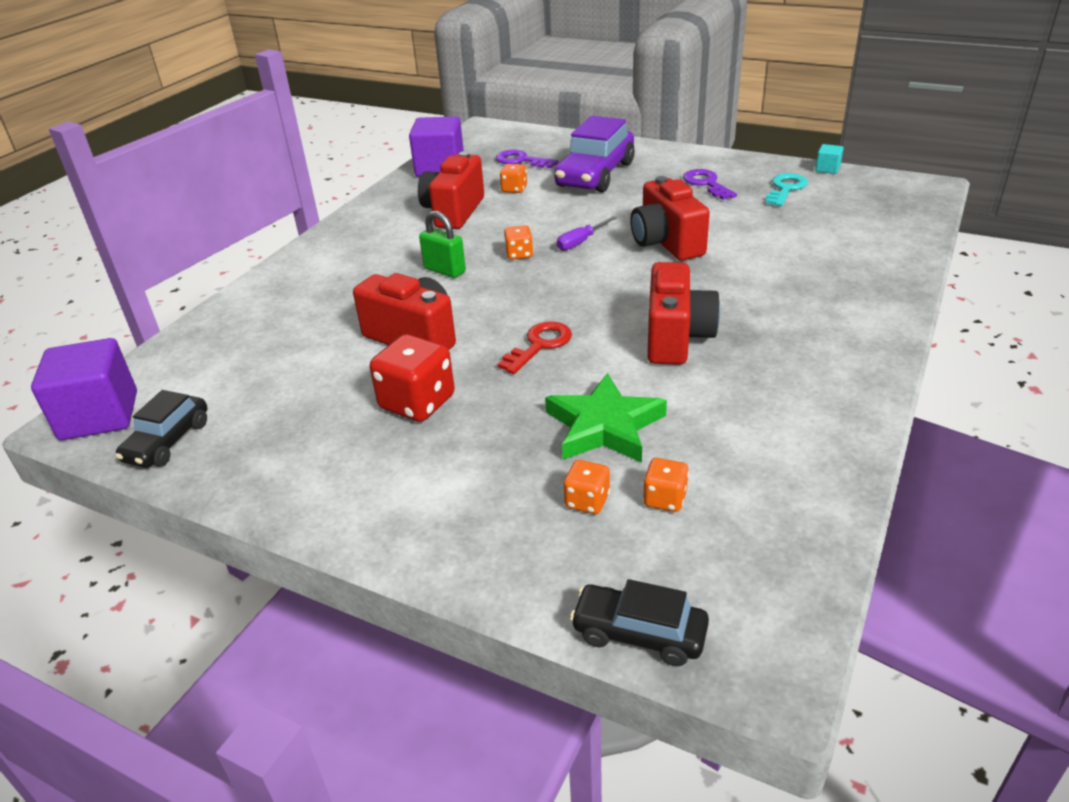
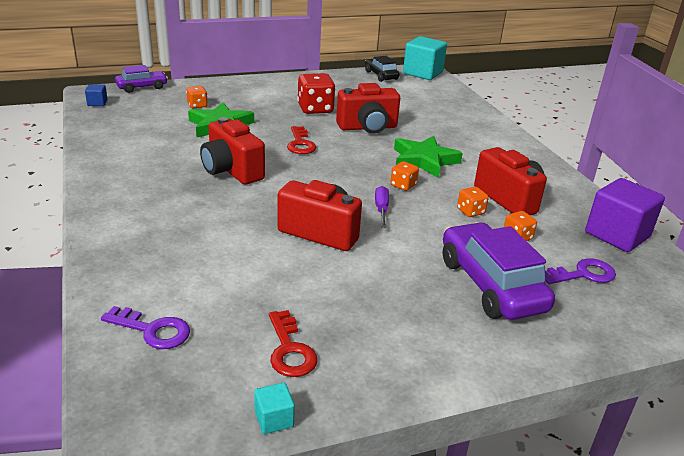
camera: 130 degrees right, 5 degrees down
(99, 415) = (423, 73): purple cube -> turquoise cube
(444, 270) = (424, 160): green padlock -> green star
(639, 634) = (142, 87): black car -> purple car
(665, 499) = (166, 114): orange dice -> orange dice (470, 211)
(706, 184) = (377, 320): purple key -> purple key (153, 330)
(777, 607) = (97, 103): none -> blue cube
(786, 188) = (290, 350): turquoise key -> red key

